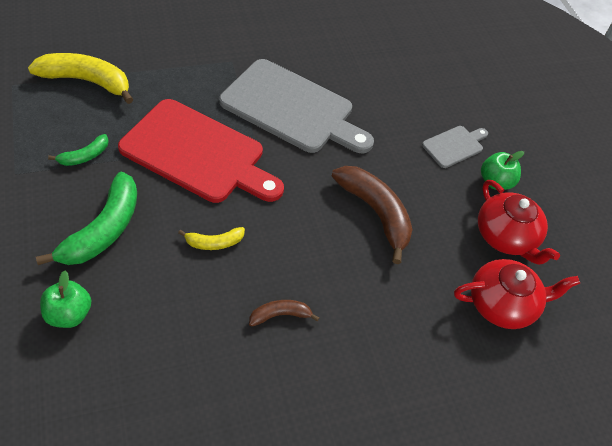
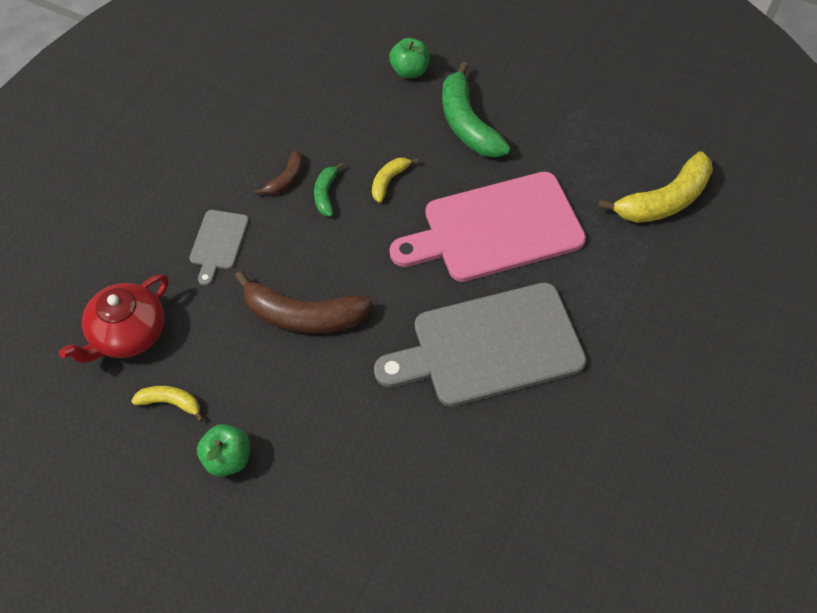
camera: 140 degrees right, 5 degrees up
(84, 156) = (560, 151): green banana -> green banana (326, 194)
(198, 153) = (495, 229): red cutting board -> pink cutting board
(454, 146) = (304, 464): grey cutting board -> grey cutting board (218, 243)
(506, 237) = (171, 403): red teapot -> yellow banana

